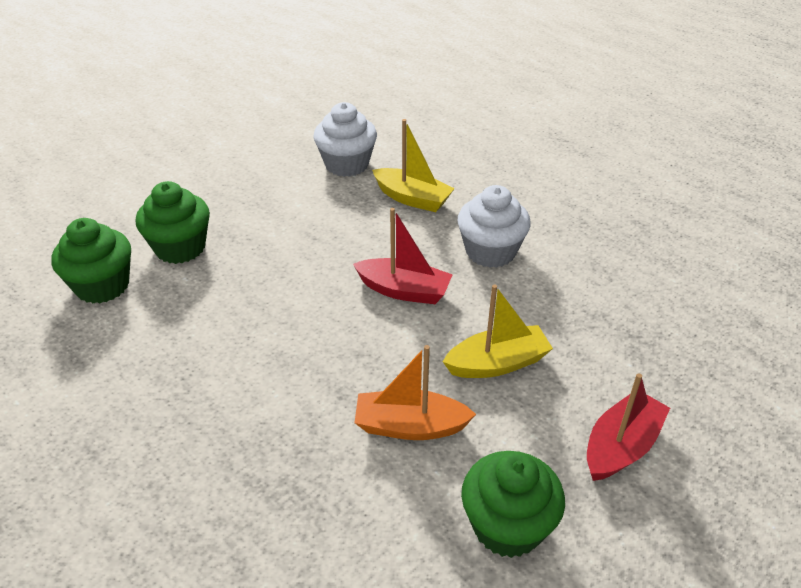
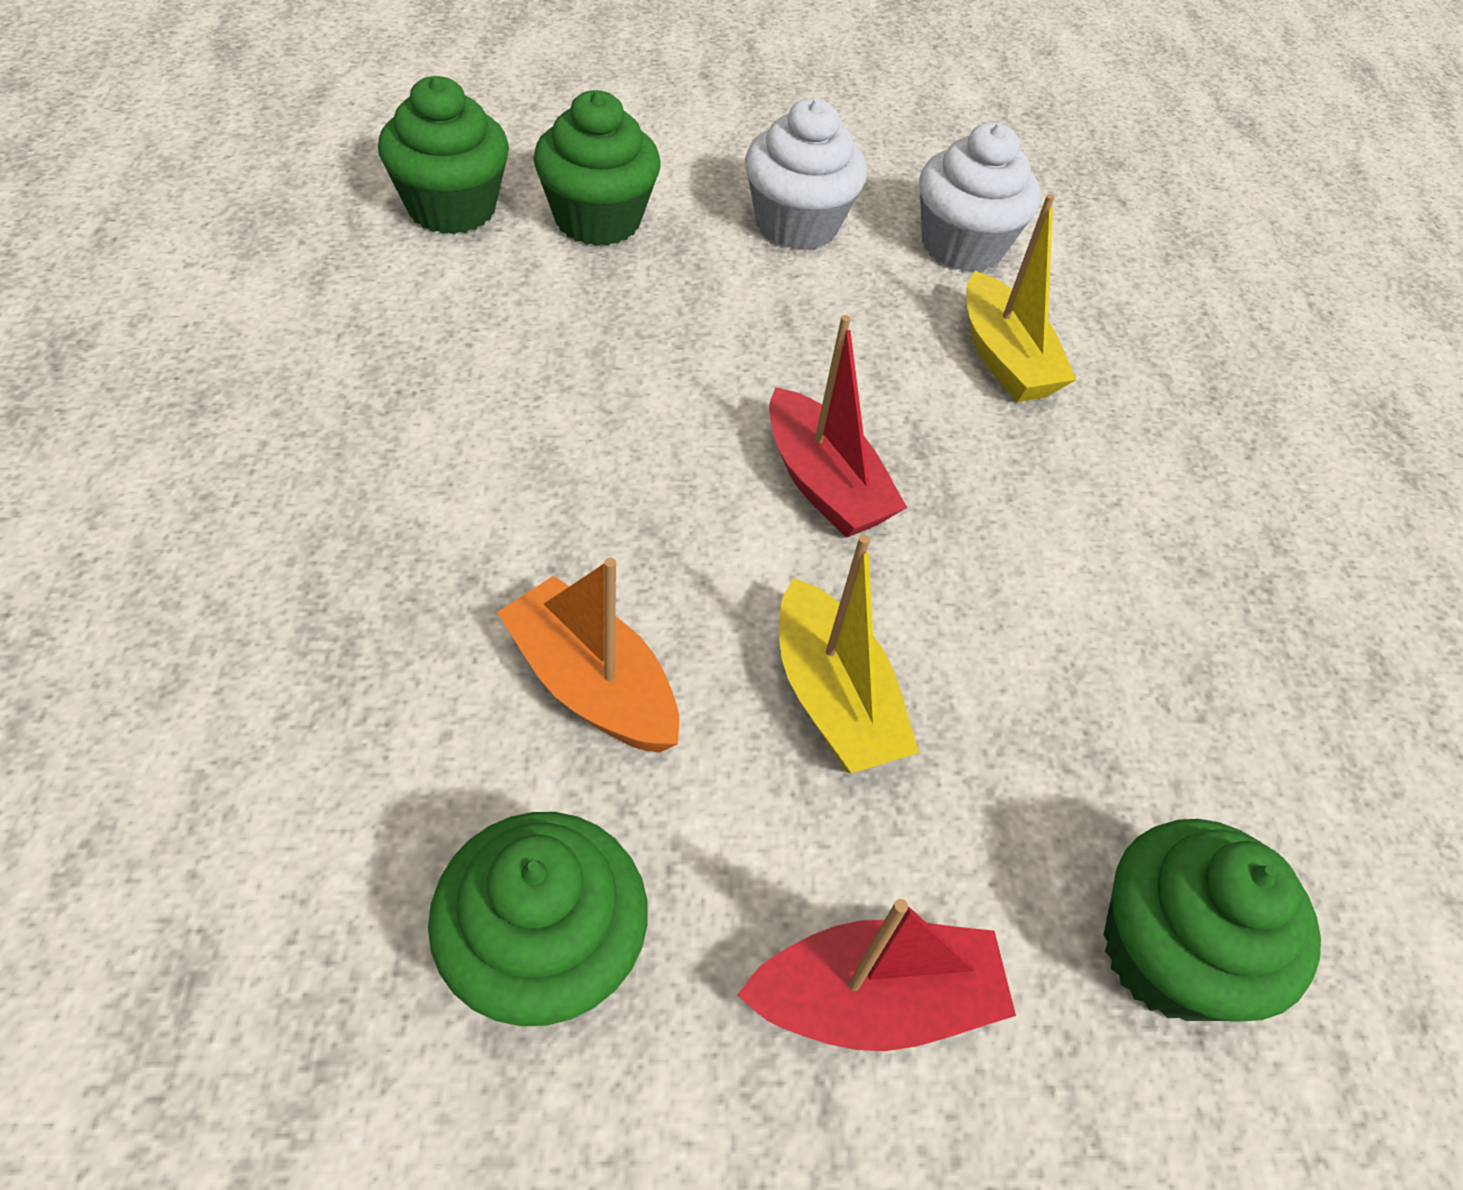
camera: 35 degrees right, 10 degrees up
(490, 251) = (1034, 521): white cupcake -> white cupcake (796, 224)
(497, 363) = (833, 699): yellow boat -> yellow boat turned 45 degrees clockwise
(680, 359) = (1168, 953): none -> green cupcake

